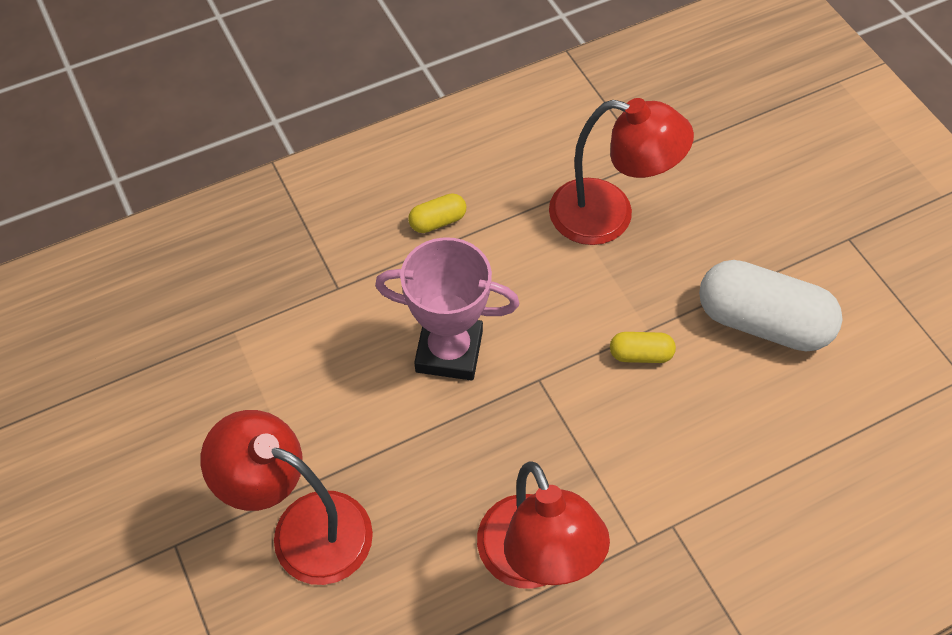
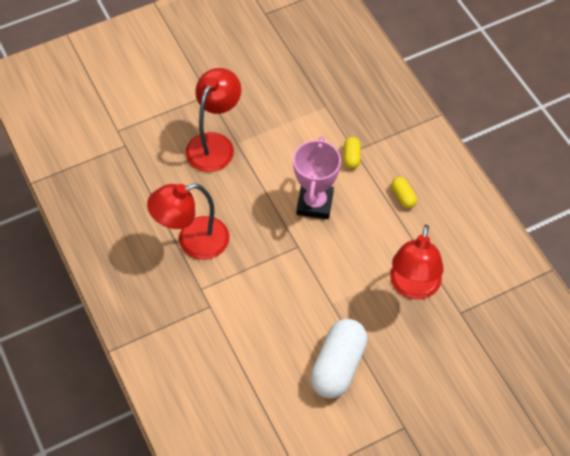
camera: 90 degrees right, 0 degrees up
(640, 354) = (314, 298): yellow capsule -> yellow capsule (351, 157)

